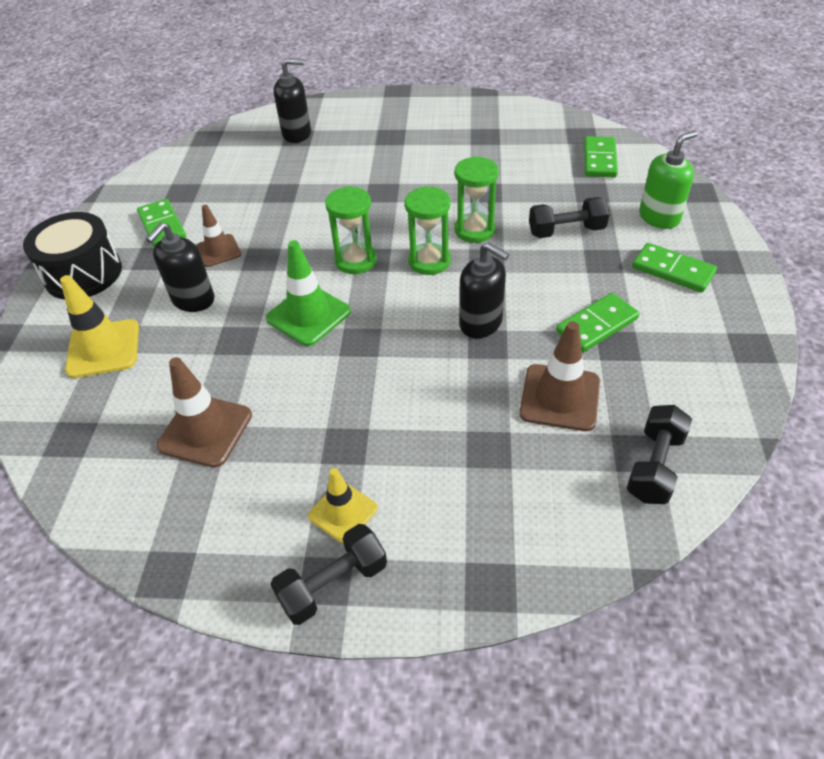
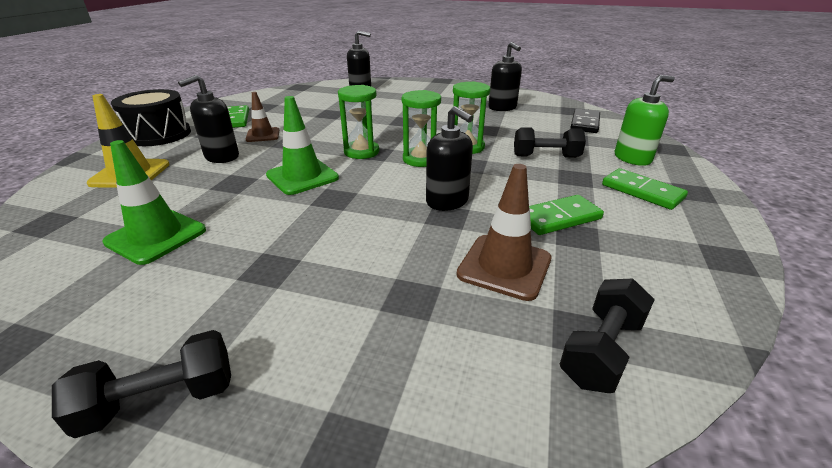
camera: 10 degrees right, 15 degrees down
(205, 430) = (156, 236): brown traffic cone -> green traffic cone
(343, 512) = (226, 326): yellow traffic cone -> none
(495, 143) = (502, 108): none -> black soap dispenser
(599, 160) = (584, 123): green domino -> black domino

